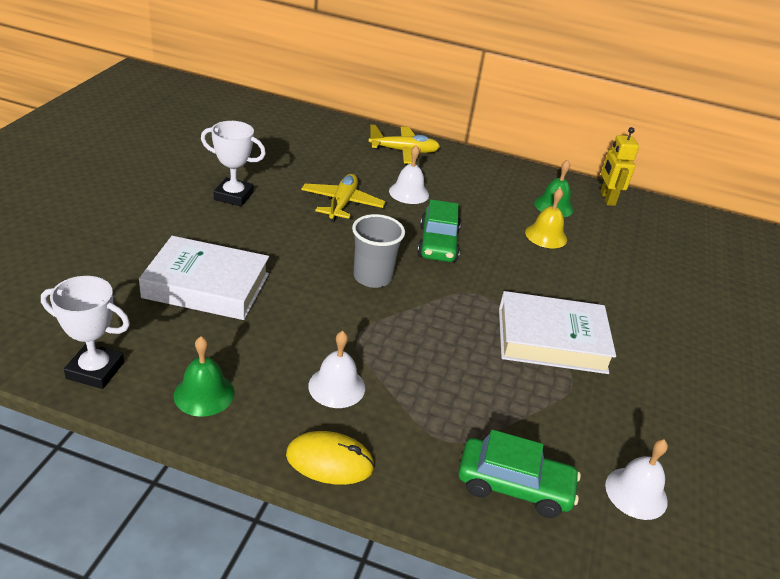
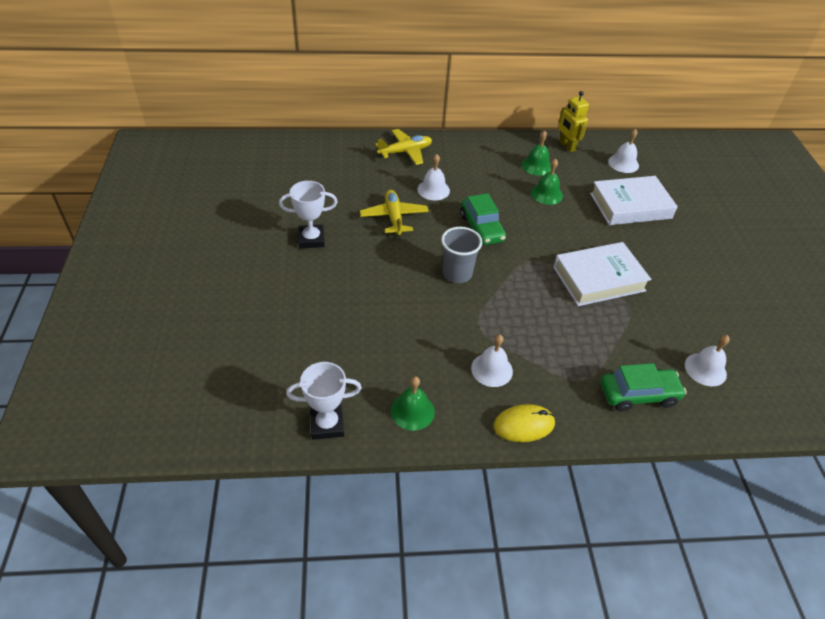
camera: 20 degrees left, 10 degrees up
(206, 286) = (350, 326): white book -> white book (630, 206)
(546, 236) = (546, 194): yellow bell -> green bell
(671, 235) = (623, 163): none -> white bell

